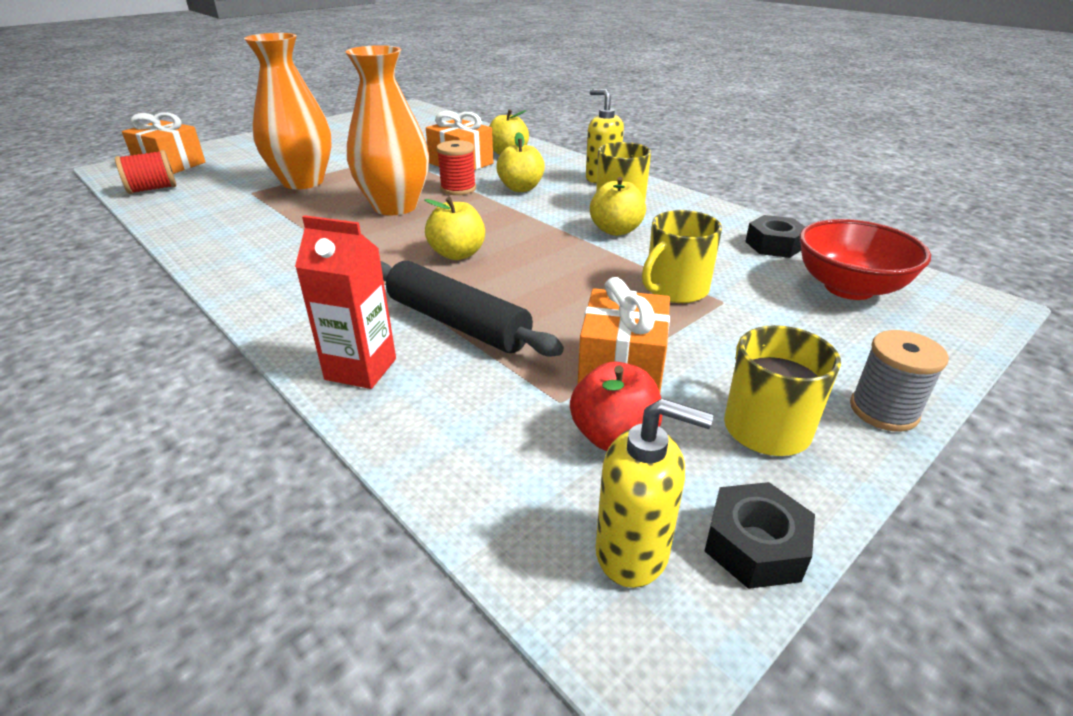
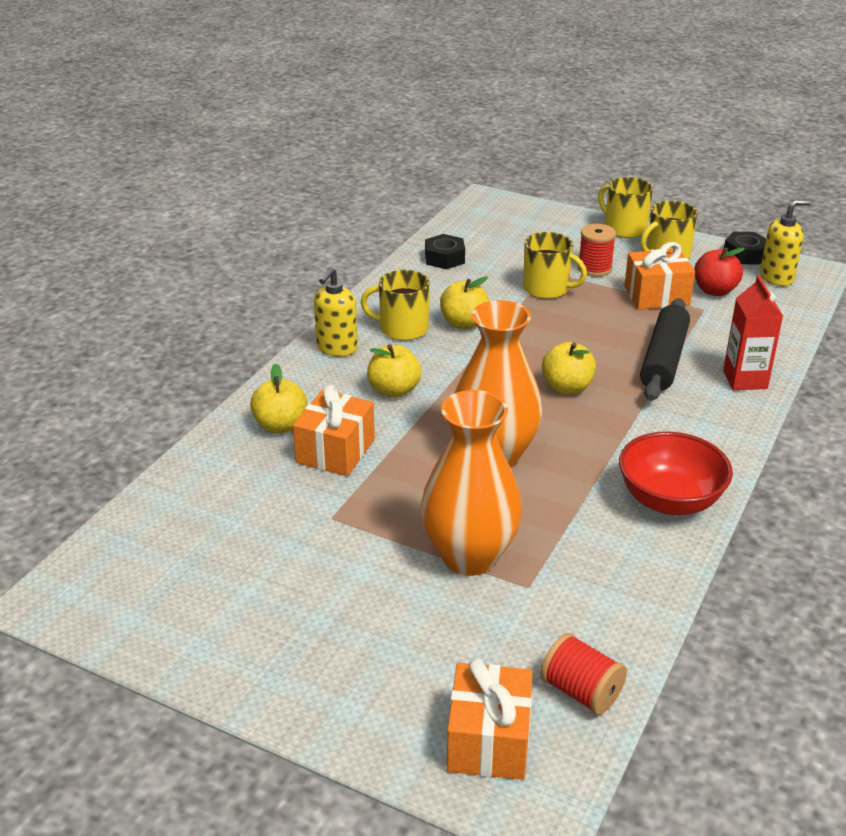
camera: 110 degrees left, 0 degrees up
(458, 189) = (420, 429): red spool -> red spool (595, 268)
(633, 552) = (777, 278): yellow soap dispenser -> yellow soap dispenser turned 75 degrees clockwise
(848, 288) = (495, 234): red bowl -> red bowl (669, 500)
(883, 410) = (624, 228): grey spool -> yellow mug

